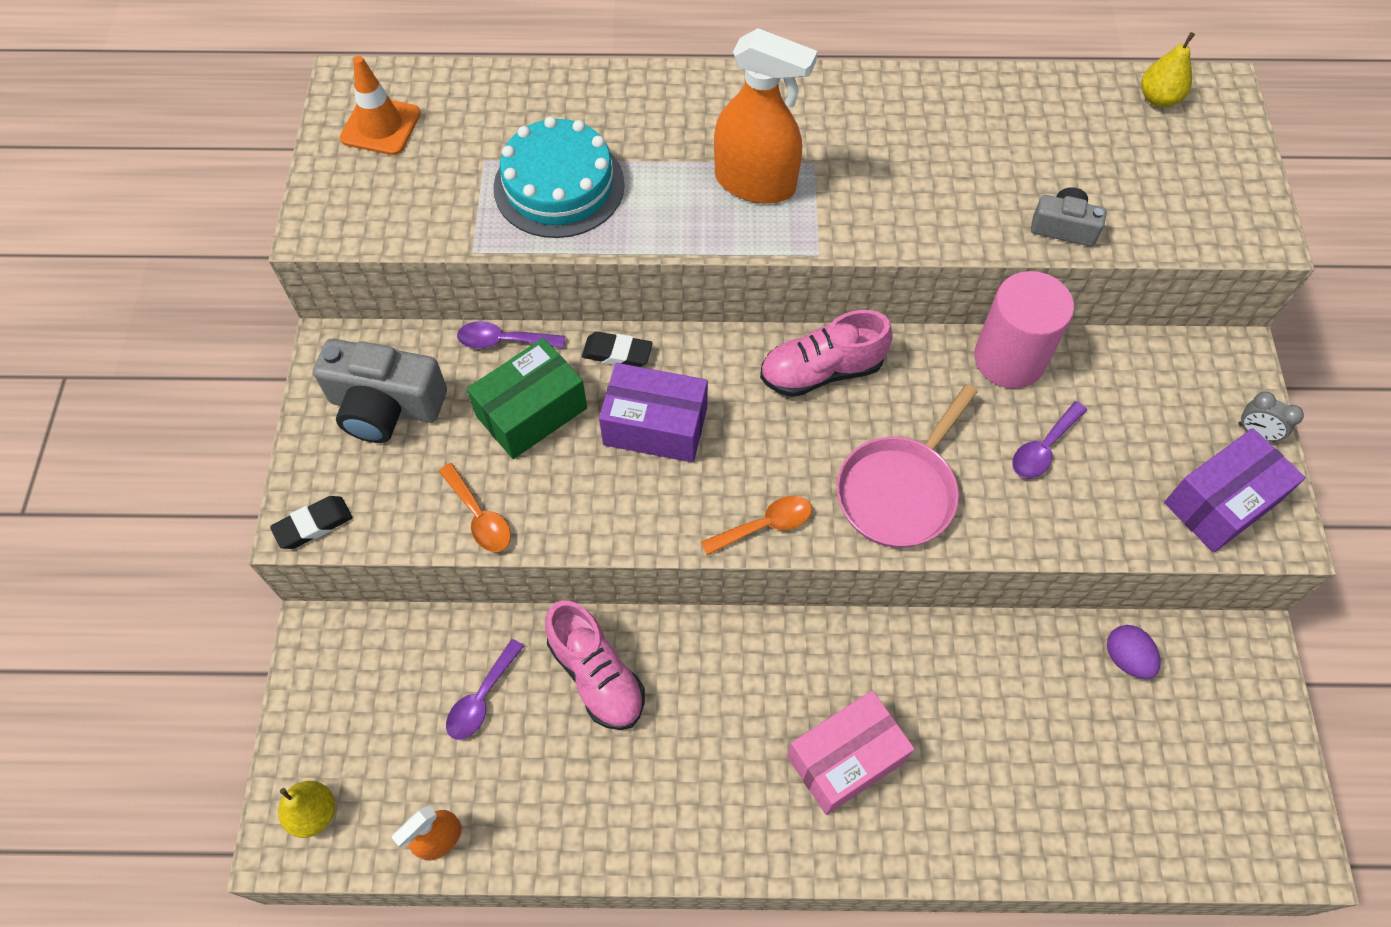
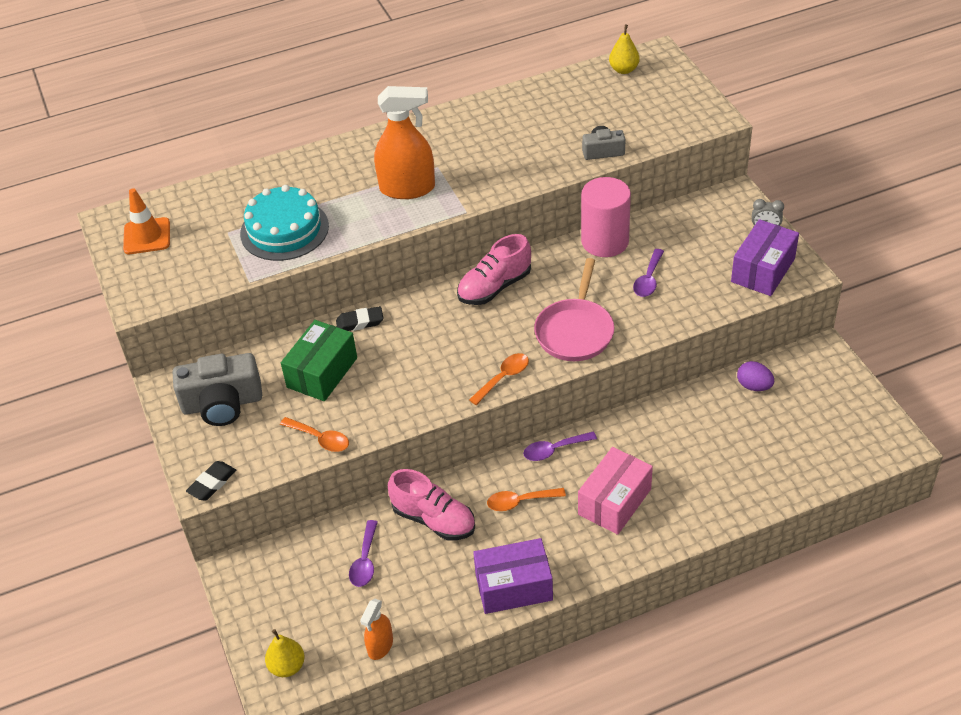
camera: 20 degrees left, 15 degrees down
(504, 341) = (281, 341): purple spoon -> purple spoon (554, 450)
(655, 426) = (406, 352): purple box -> purple box (514, 587)
(720, 700) = (520, 502): none -> orange spoon

